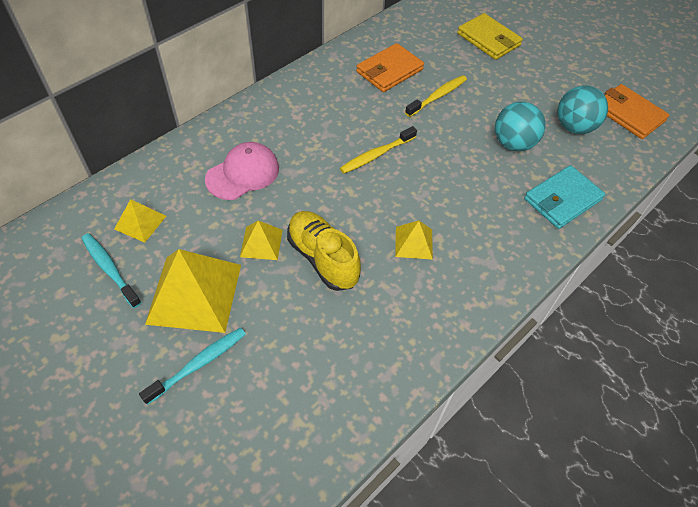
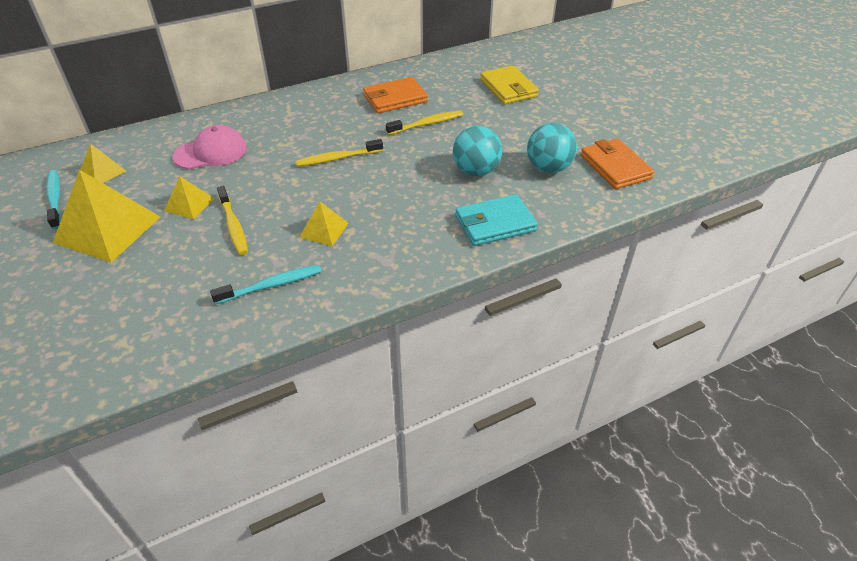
camera: 20 degrees right, 10 degrees down
(198, 364) = (73, 280): turquoise toothbrush -> turquoise toothbrush (271, 285)
(323, 258) = (233, 226): yellow shoe -> yellow toothbrush

